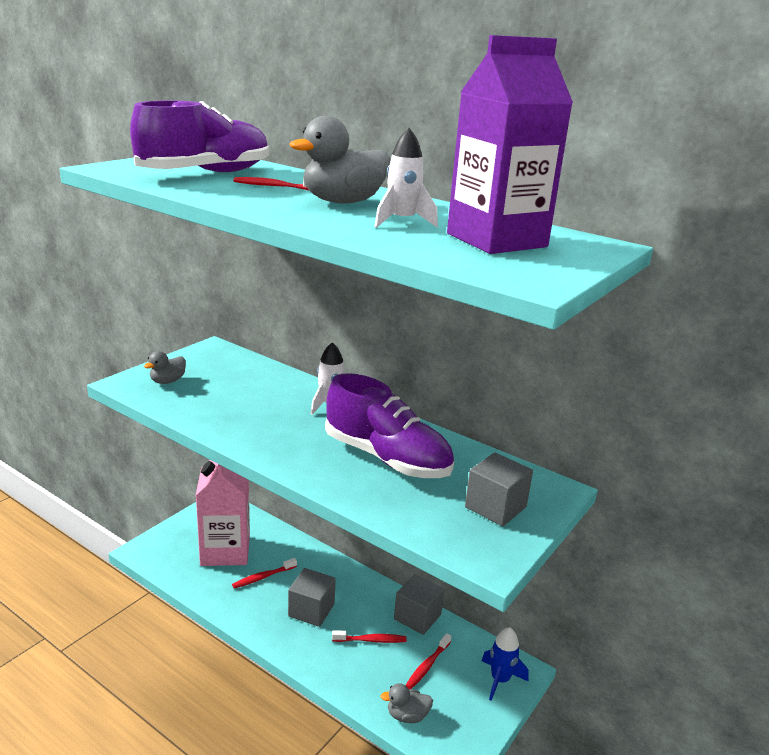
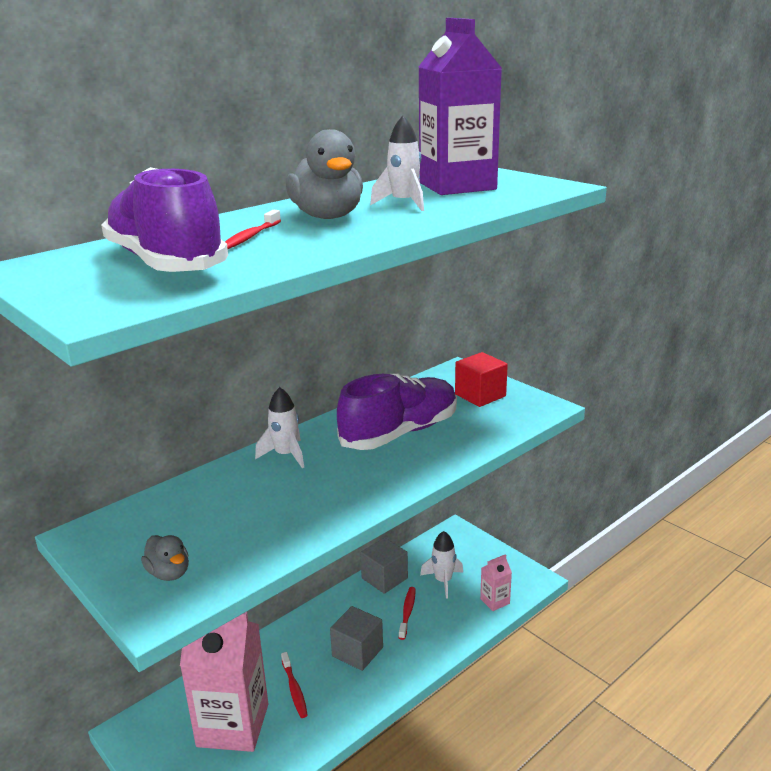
camera: 75 degrees left, 0 degrees up
(407, 715) = (495, 601): grey duck -> pink carton
(427, 665) = (443, 581): red toothbrush -> white rocket
(495, 507) = (480, 395): grey cube -> red cube
(500, 680) = (463, 544): blue rocket -> none

